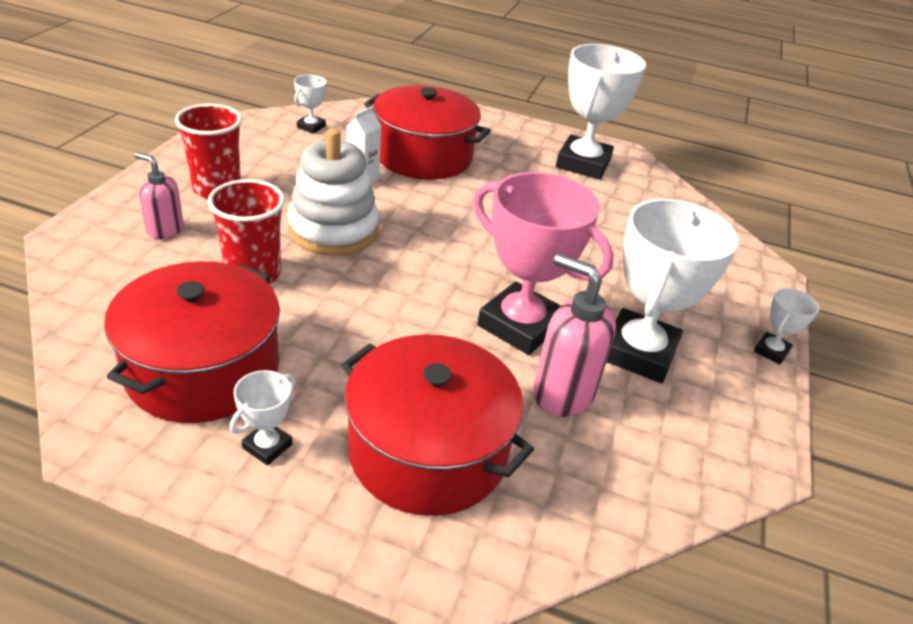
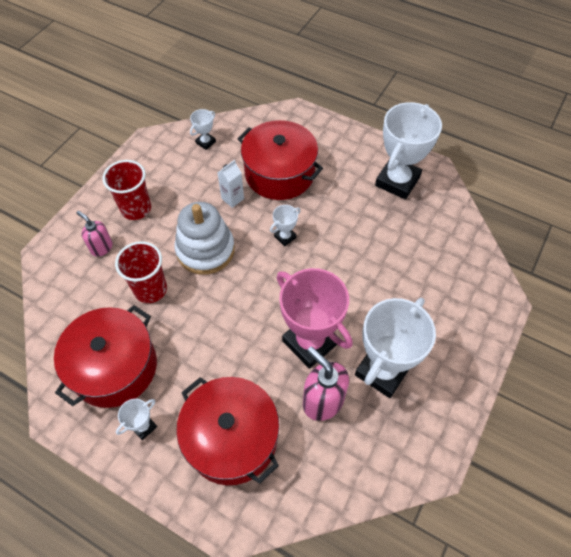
camera: 15 degrees right, 20 degrees up
(771, 351) = (476, 375): white trophy -> white trophy (285, 237)

